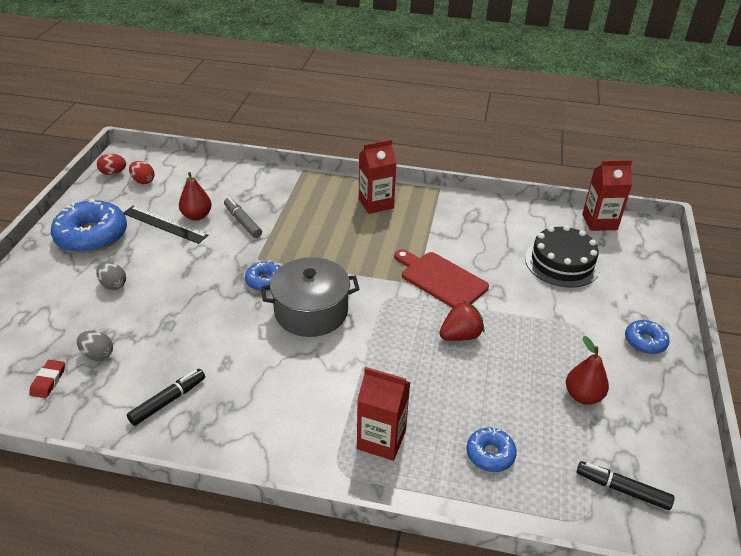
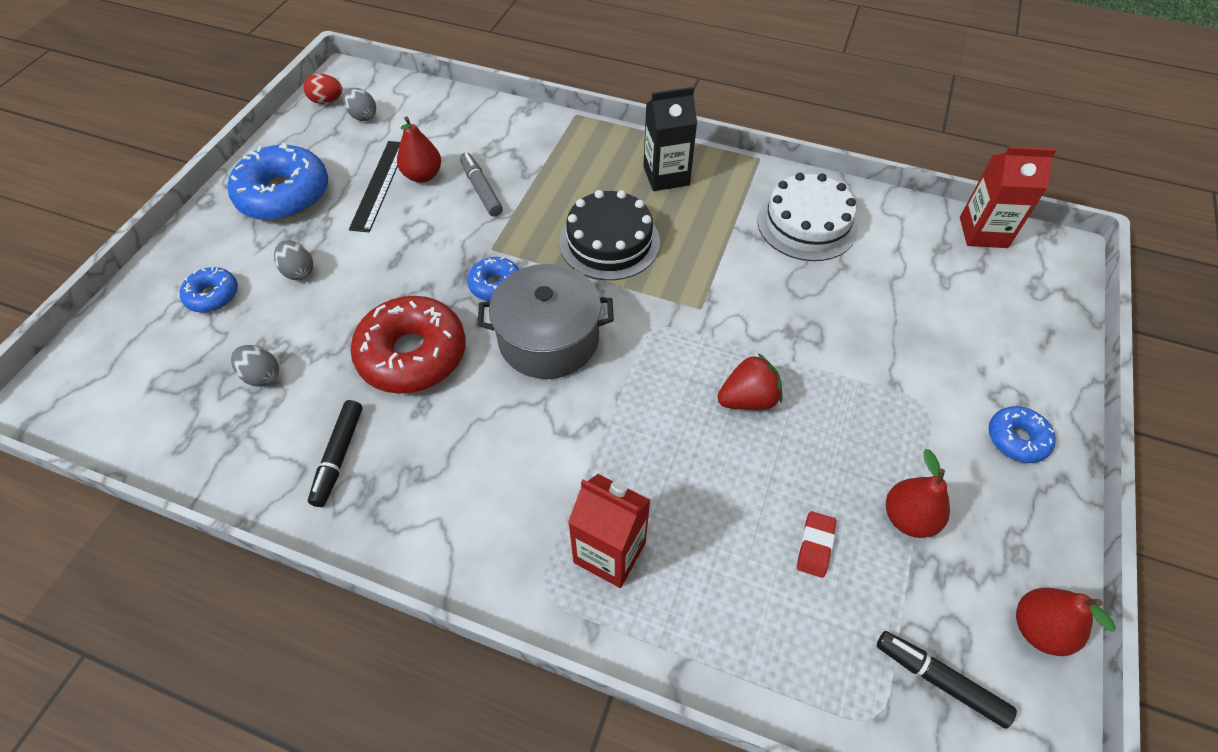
camera: 10 degrees right, 15 degrees up
(48, 381) = (194, 408): red eraser -> red eraser (815, 546)
(143, 181) = (363, 116): red egg -> grey egg
(164, 224) = (379, 185): black ruler -> black ruler turned 60 degrees clockwise
(168, 401) = (339, 456): black marker -> black marker turned 135 degrees clockwise
(212, 330) = (413, 354): none -> red donut
(376, 203) = (666, 176): red carton -> black carton
(441, 279) = (736, 305): red cutting board -> none
(480, 226) = (807, 224): none -> white cake
(490, 454) = (757, 596): blue donut -> blue donut (213, 295)
(562, 262) = (916, 294): black cake -> black cake (609, 242)
(680, 451) = (1038, 629): none -> red pear

